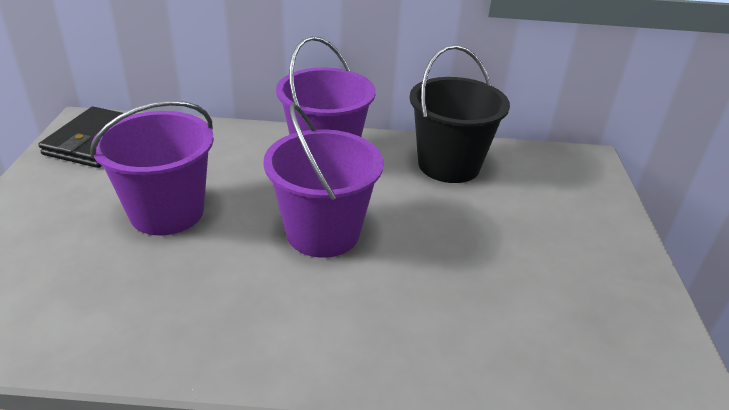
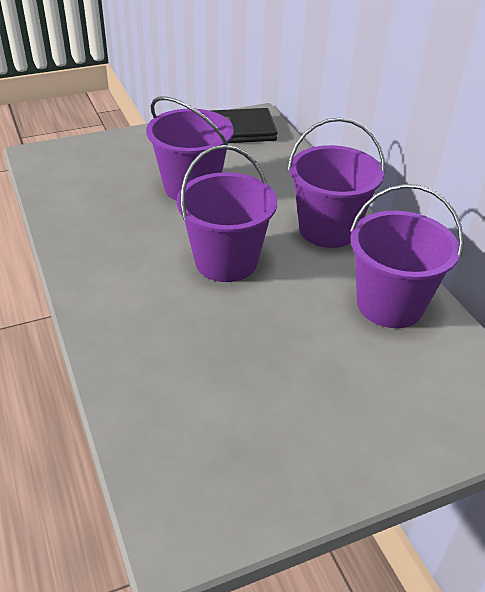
camera: 65 degrees right, 5 degrees up
(449, 165) = (390, 304): black bucket -> purple bucket

